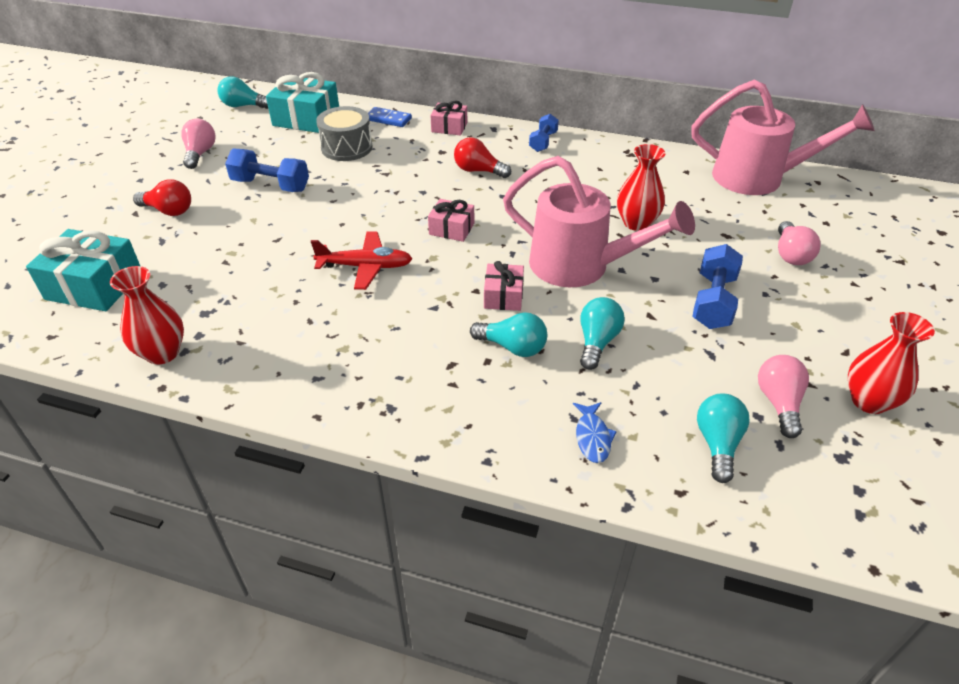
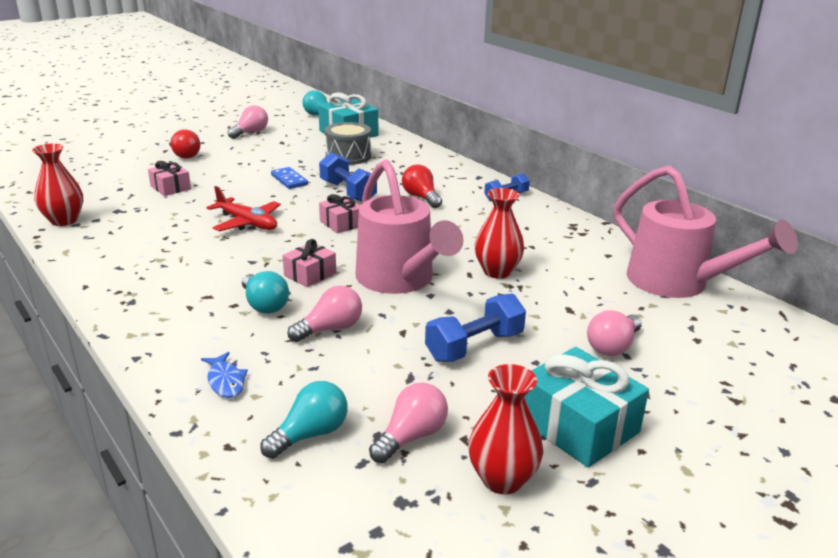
camera: 35 degrees right, 15 degrees down
(94, 286) = (87, 177): turquoise gift -> turquoise gift (578, 425)
(270, 185) = (264, 161): blue dumbbell -> blue dumbbell (348, 192)
(388, 119) = (406, 149): blue domino -> blue domino (289, 180)
(449, 127) = (444, 166): pink gift -> pink gift (170, 188)
(592, 437) = (226, 381): blue fish -> blue fish turned 60 degrees counterclockwise
(597, 342) = (330, 329): turquoise light bulb -> pink light bulb

